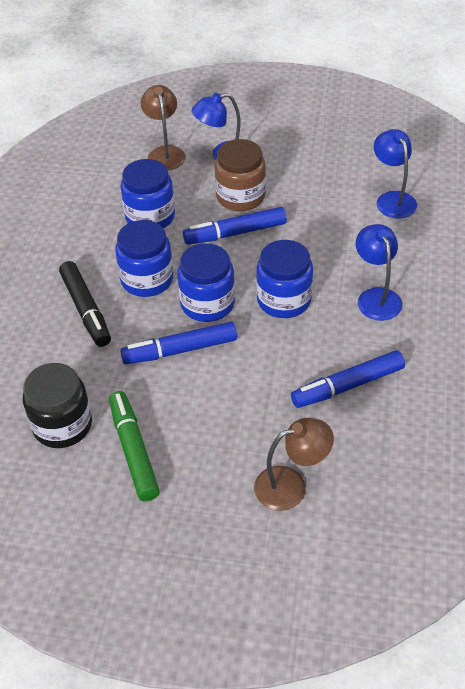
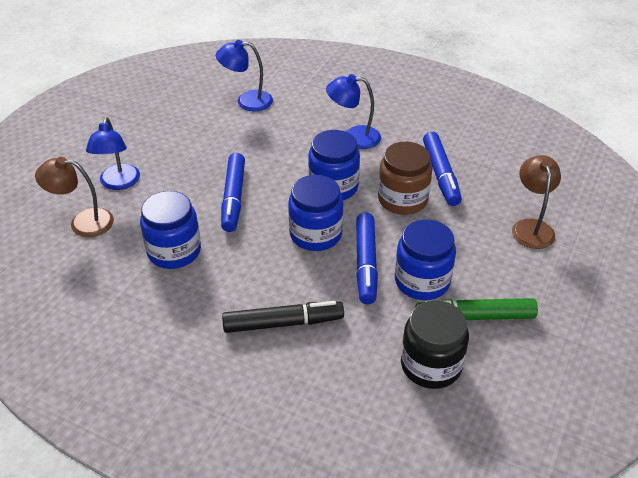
camera: 75 degrees left, 5 degrees down
(147, 279) = (263, 269): blue jar -> blue jar (422, 281)
(240, 196) = (186, 184): brown jar -> brown jar (402, 199)

